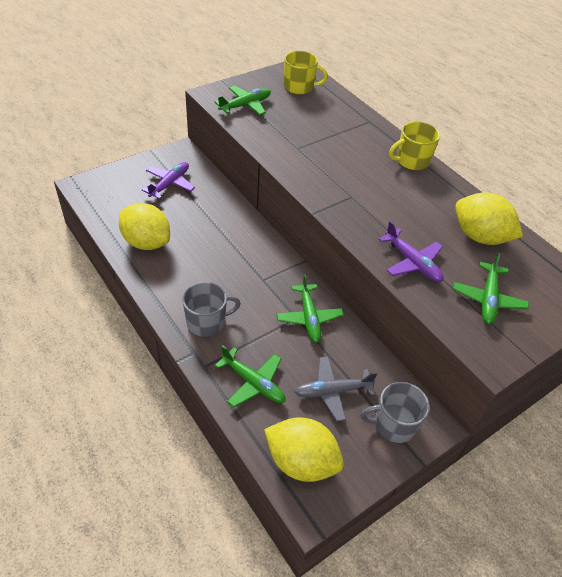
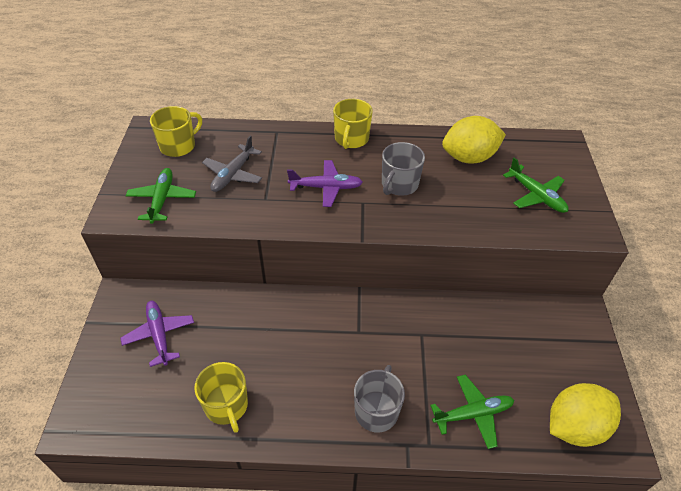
camera: 50 degrees left, 0 degrees up
(146, 242) = (226, 406): yellow lemon -> yellow mug
(309, 317) = (426, 325): green plane -> none
(333, 391) = (516, 358): grey plane -> grey plane (233, 174)
(394, 424) = (570, 336): grey mug -> grey mug (399, 184)
(412, 262) = (468, 213): purple plane -> purple plane (325, 187)

